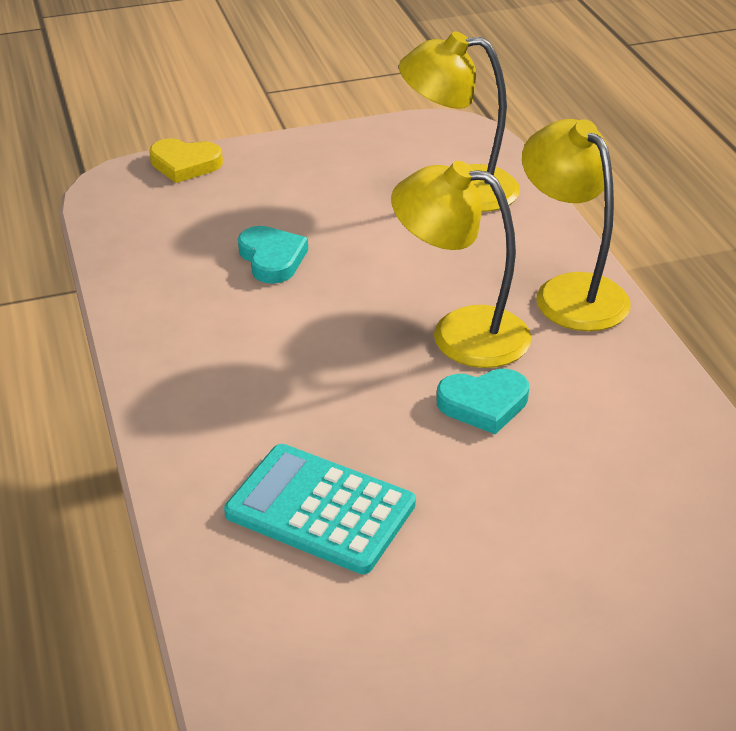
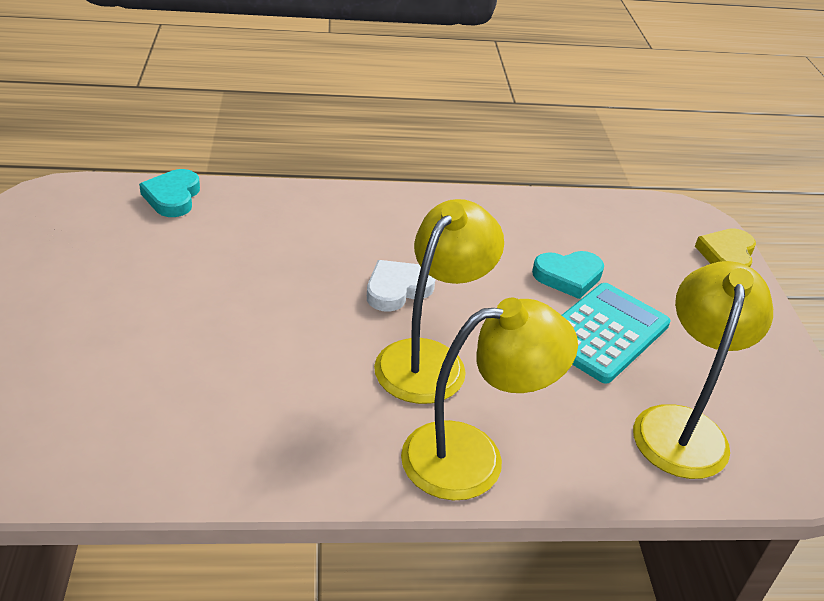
camera: 100 degrees right, 0 degrees up
(320, 509) = (263, 243): turquoise calculator -> turquoise calculator (604, 333)
(357, 374) = (397, 289): none -> white heart
(483, 404) = (331, 347): turquoise heart -> turquoise heart (172, 197)

